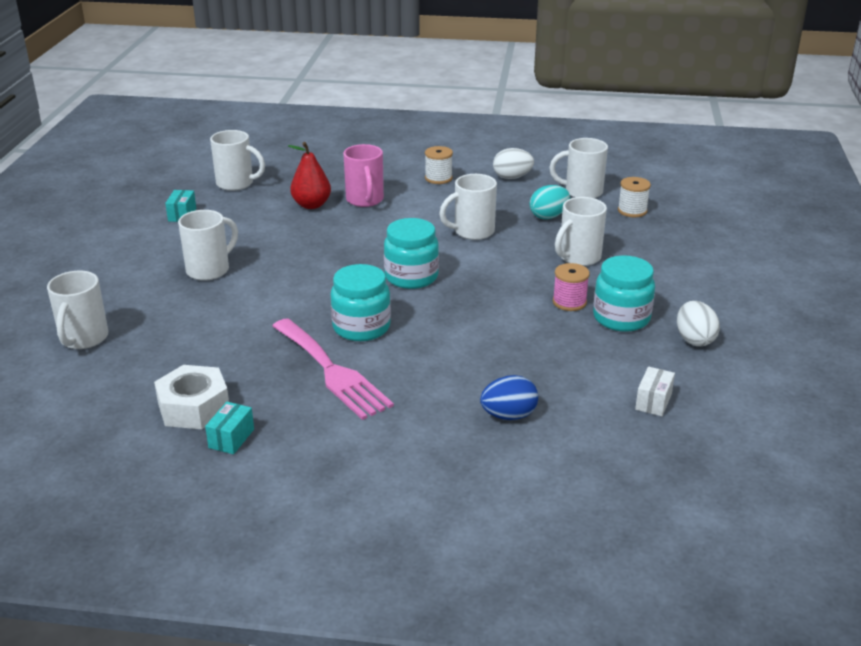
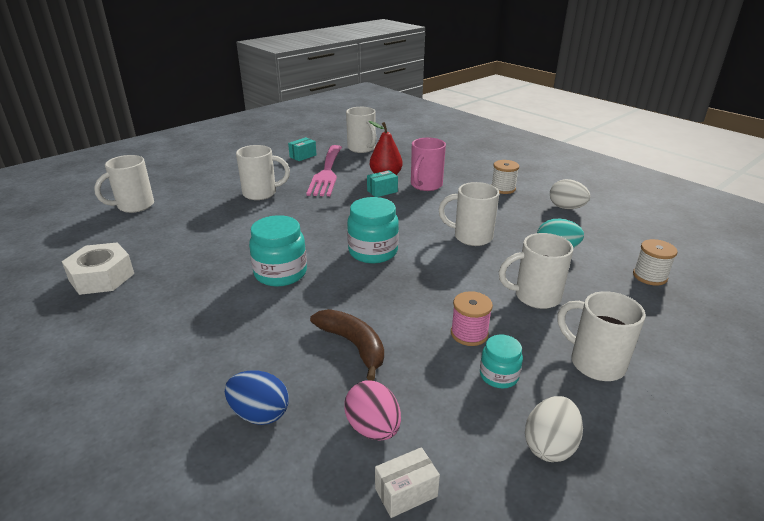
camera: 40 degrees right, 0 degrees up
(231, 438) = (79, 311): turquoise box -> turquoise box (382, 191)
(331, 371) = (210, 295): pink fork -> pink fork (326, 172)
(504, 347) = (353, 345): none -> brown banana
(582, 192) = (617, 241): white mug -> white mug (595, 363)
(590, 384) = (373, 428): none -> pink egg
(621, 318) = (499, 375): turquoise jar -> turquoise jar, size x0.58

